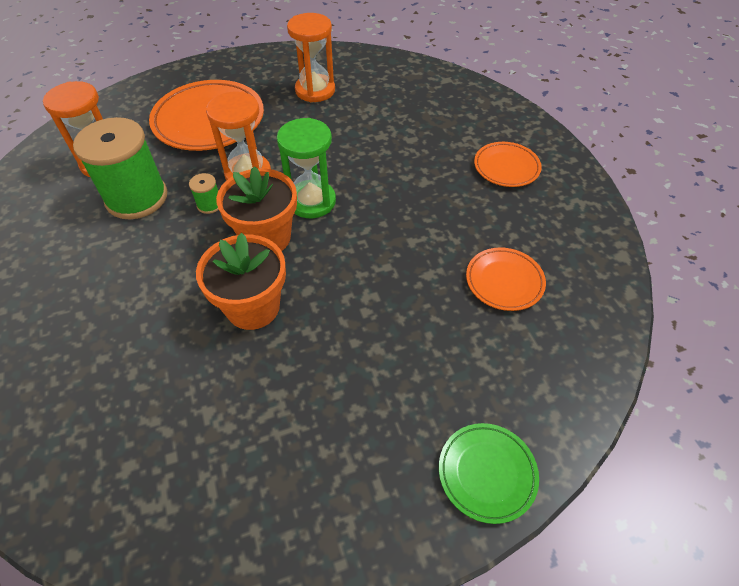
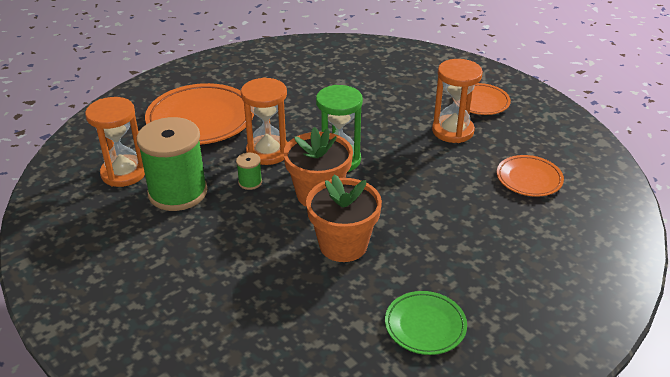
camera: 20 degrees left, 15 degrees down
(315, 90) = (282, 78): orange hourglass -> orange hourglass (452, 131)
(487, 473) = (594, 300): green plate -> green plate (425, 326)

